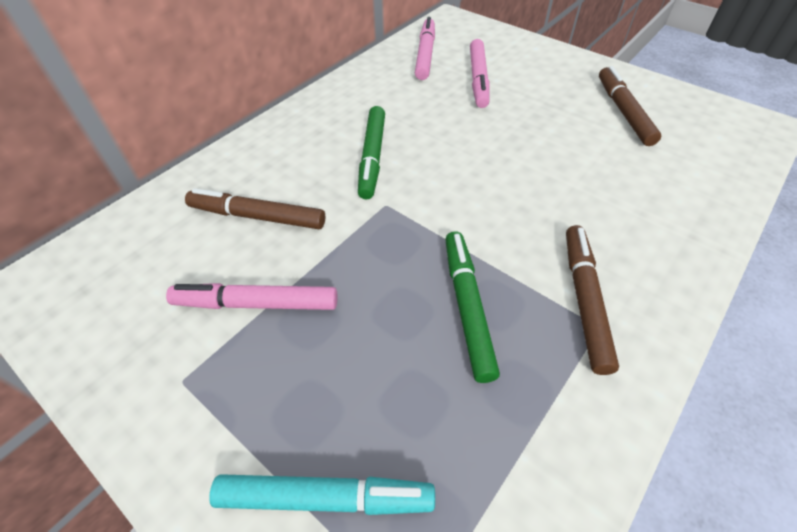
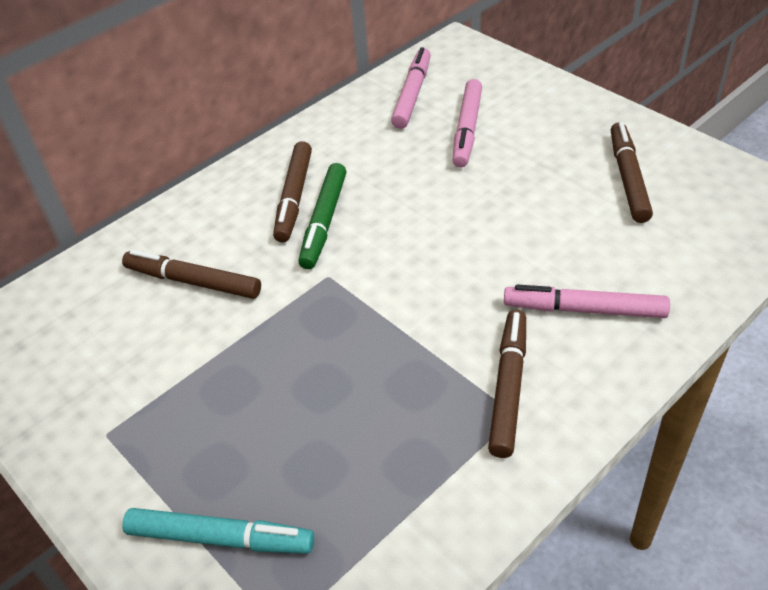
camera: 10 degrees right, 5 degrees down
(256, 304) = (181, 369): pink marker -> pink marker (584, 310)
(341, 138) = (294, 197): none -> brown marker
(467, 307) = (387, 386): green marker -> none

